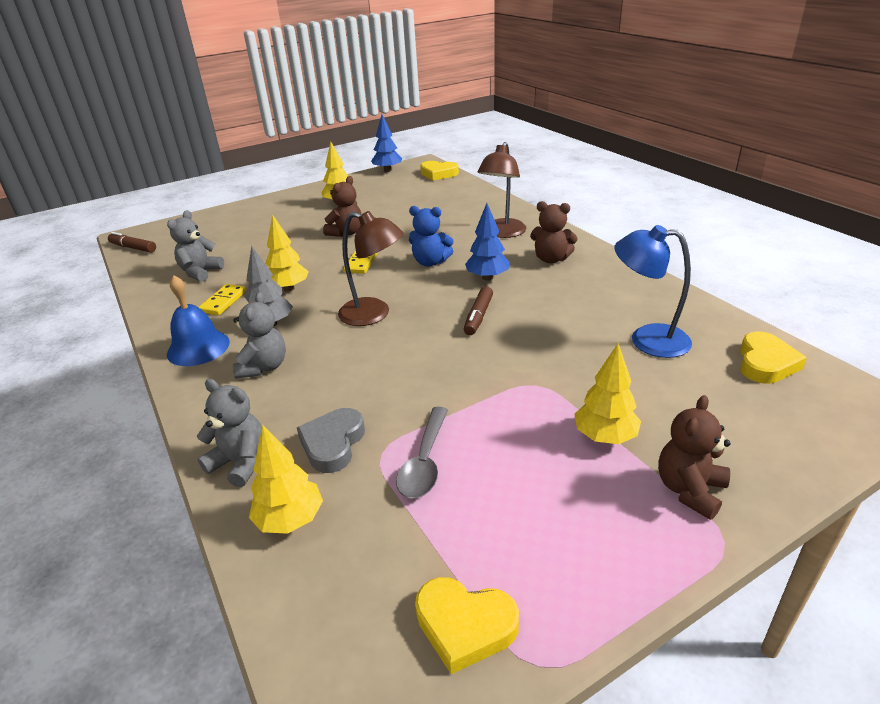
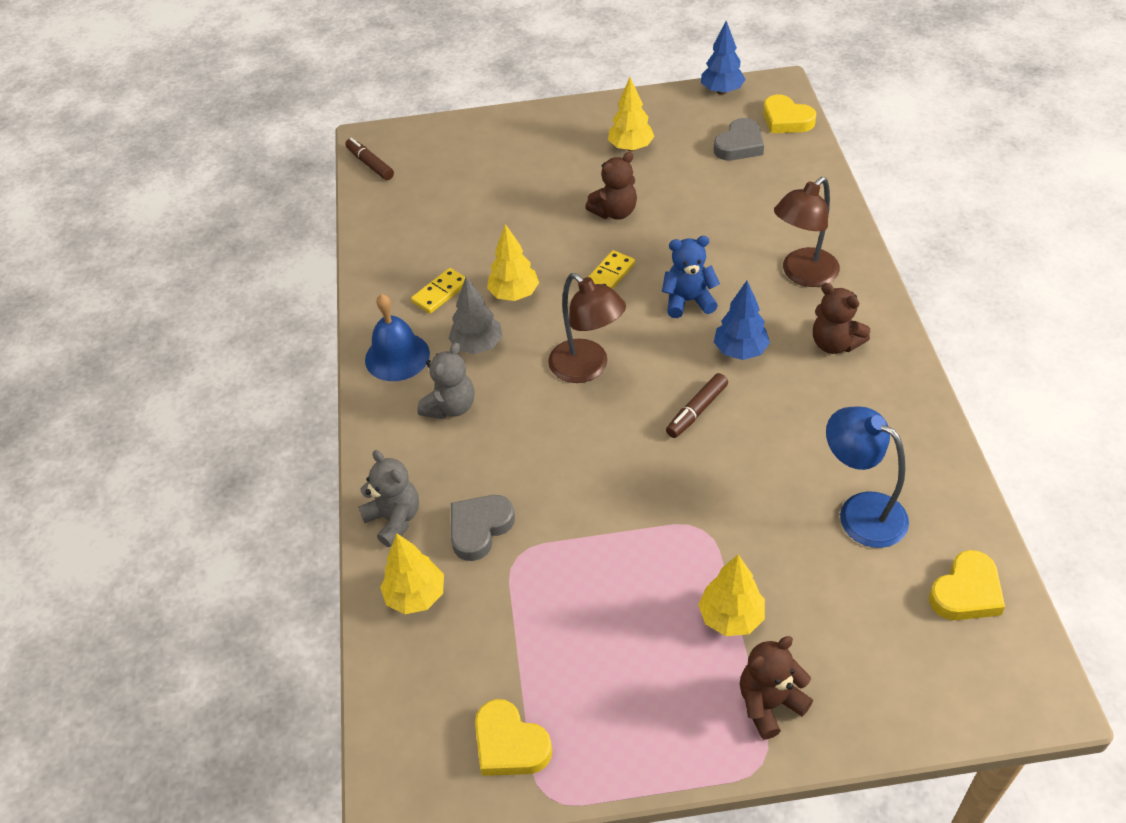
camera: 25 degrees right, 15 degrees up
(200, 272) = (430, 234): grey teddy bear -> none
(415, 188) = (739, 145): none -> grey heart
(425, 462) = (551, 580): grey spoon -> none
(430, 262) = (688, 301): blue teddy bear -> blue teddy bear turned 135 degrees clockwise

